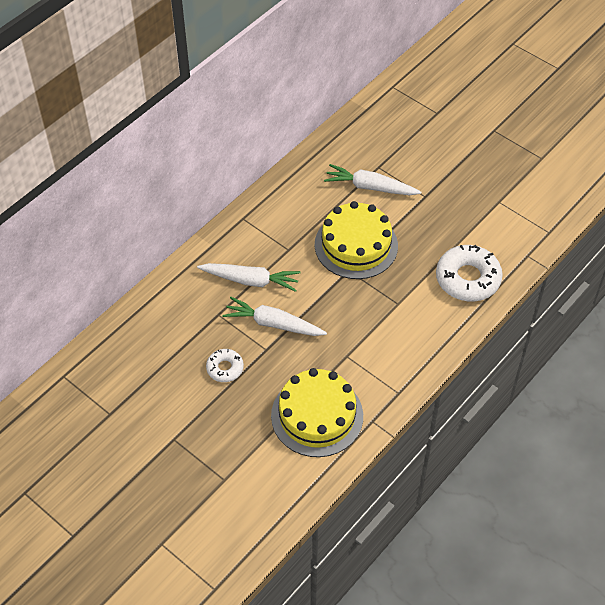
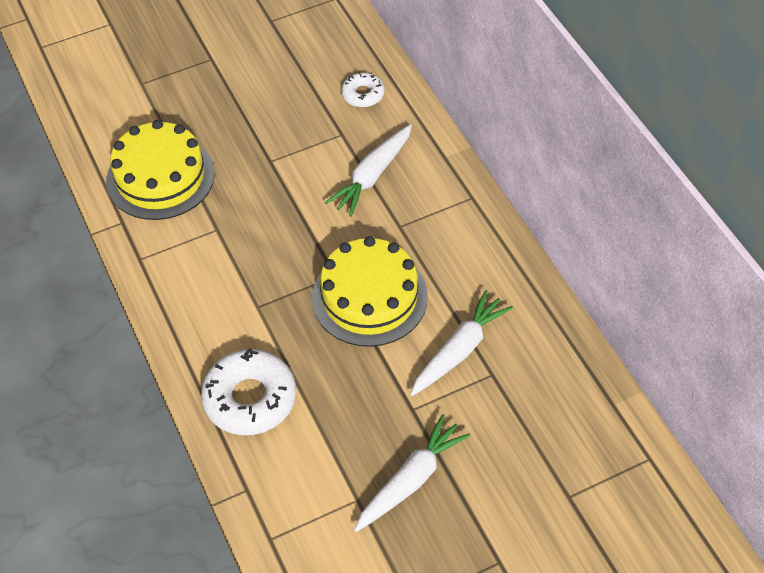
camera: 115 degrees right, 0 degrees up
(225, 368) = (267, 120): white donut -> white donut (363, 94)
(273, 324) = (300, 178): white carrot -> white carrot (411, 480)

